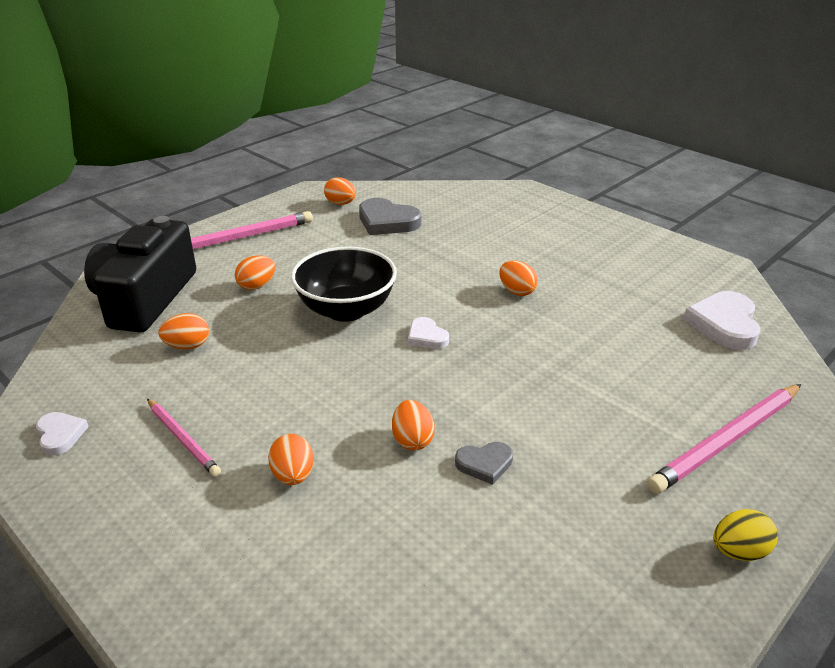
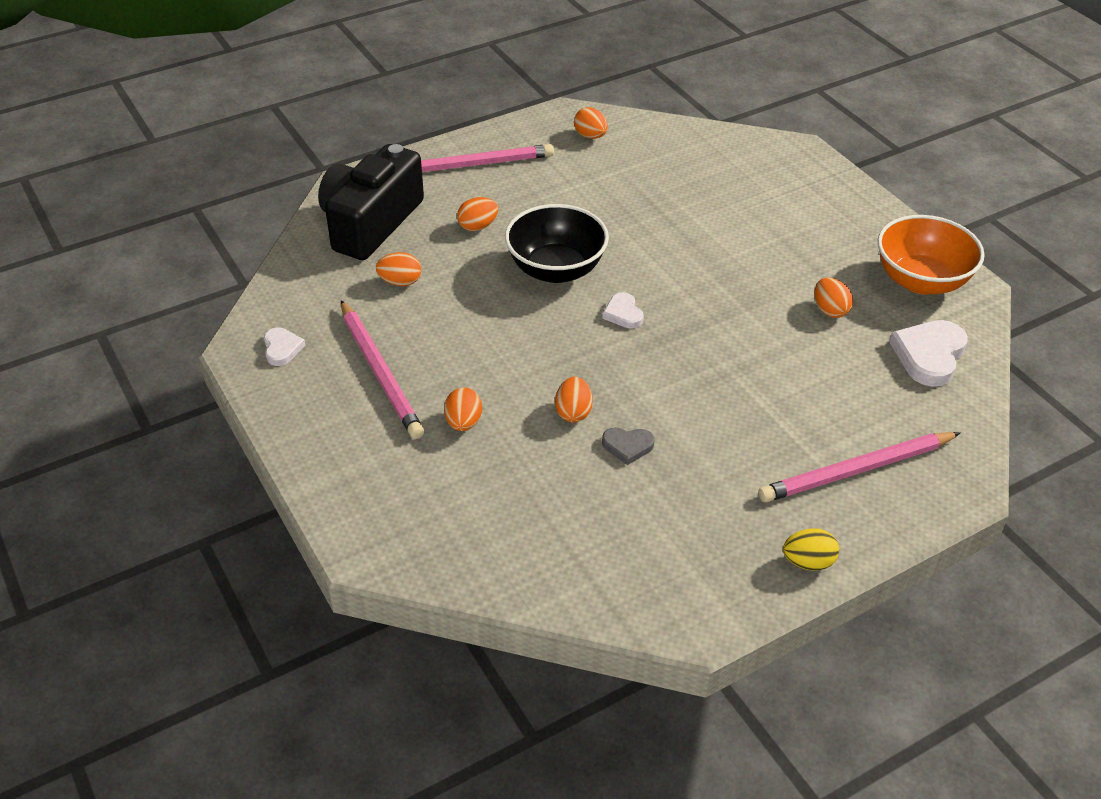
camera: 15 degrees right, 10 degrees up
(183, 439) = (380, 372): pink pencil -> pink pencil, size x1.70
(387, 222) = (632, 168): grey heart -> none
(517, 291) = (733, 279): orange egg -> orange egg (830, 310)
(678, 267) = (921, 281): none -> orange bowl

